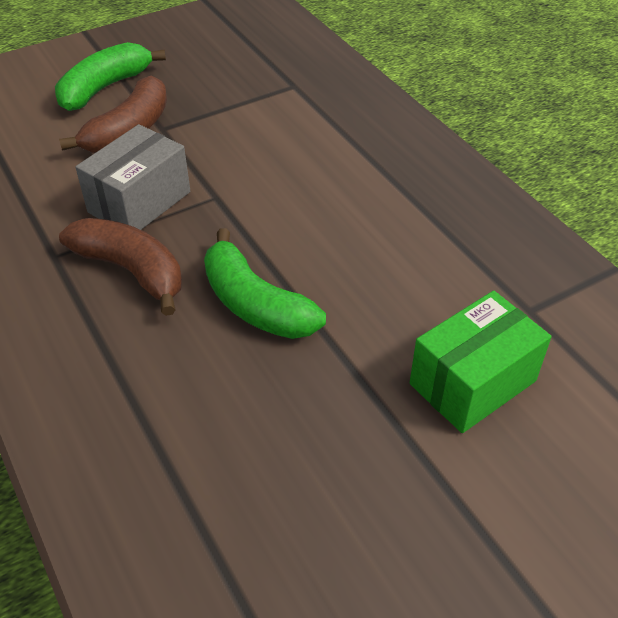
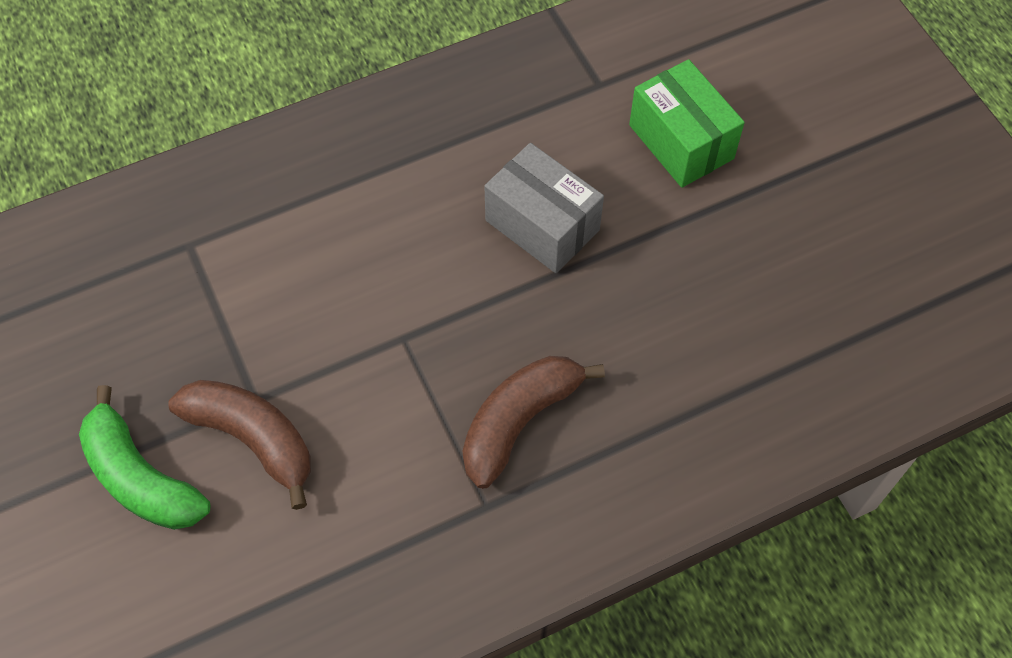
camera: 85 degrees left, 15 degrees up
(139, 202) = (402, 419): grey box -> grey box (542, 225)
(255, 304) = (577, 303): green banana -> none

